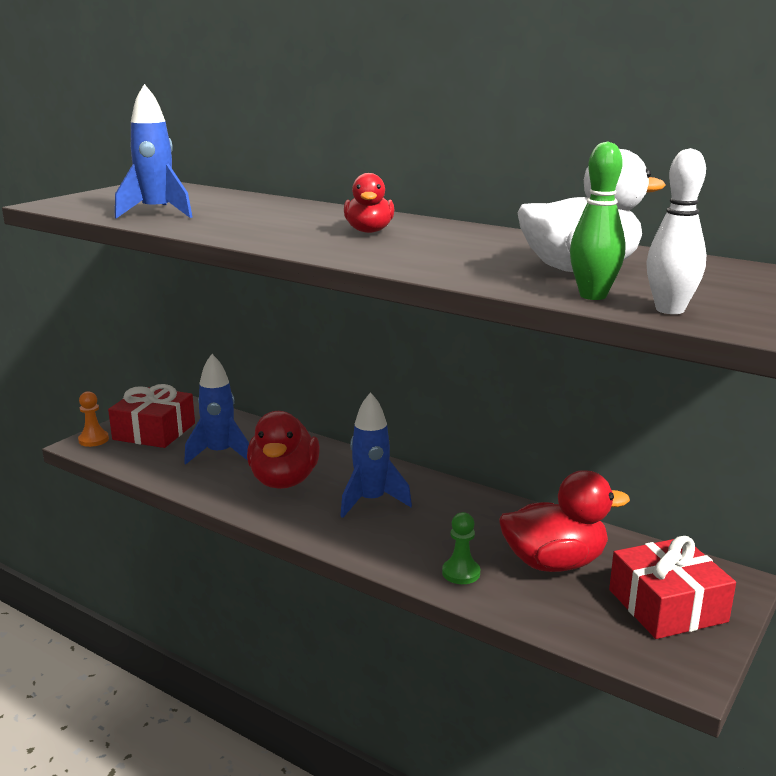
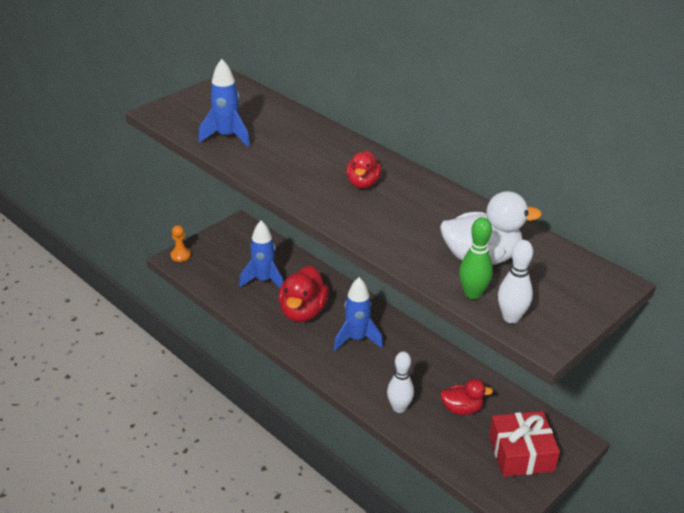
camera: 10 degrees right, 15 degrees up
(154, 431) = (222, 252): red gift -> none
(461, 573) = (399, 408): green pawn -> white bowling pin
(554, 563) = (461, 409): red duck -> red duck, size x0.61

